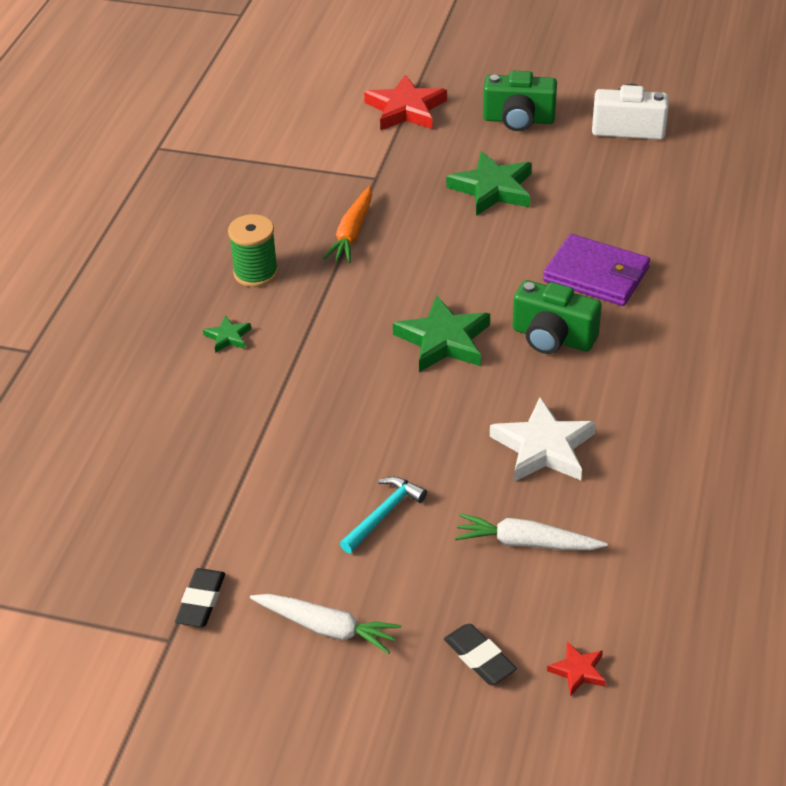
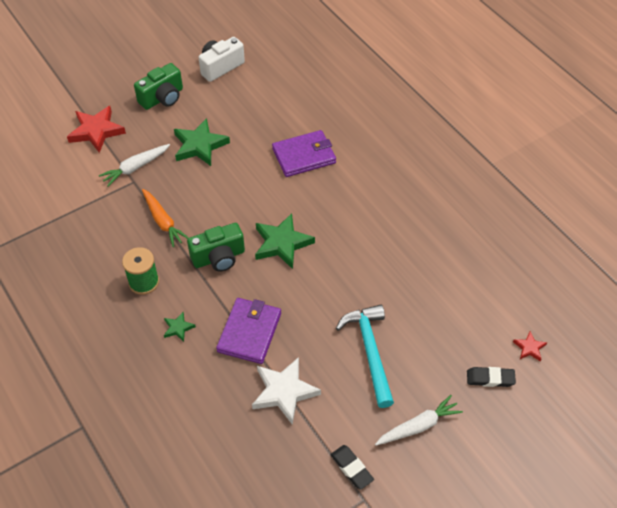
camera: 50 degrees left, 10 degrees up
(288, 395) = (249, 332): none -> purple wallet
(384, 514) = (370, 351): turquoise hammer -> turquoise hammer, size x1.69
(526, 543) = (441, 310): white carrot -> white carrot (135, 167)
(543, 447) = (391, 260): white star -> white star (284, 391)
(552, 338) = (326, 203): green camera -> green camera (219, 257)

